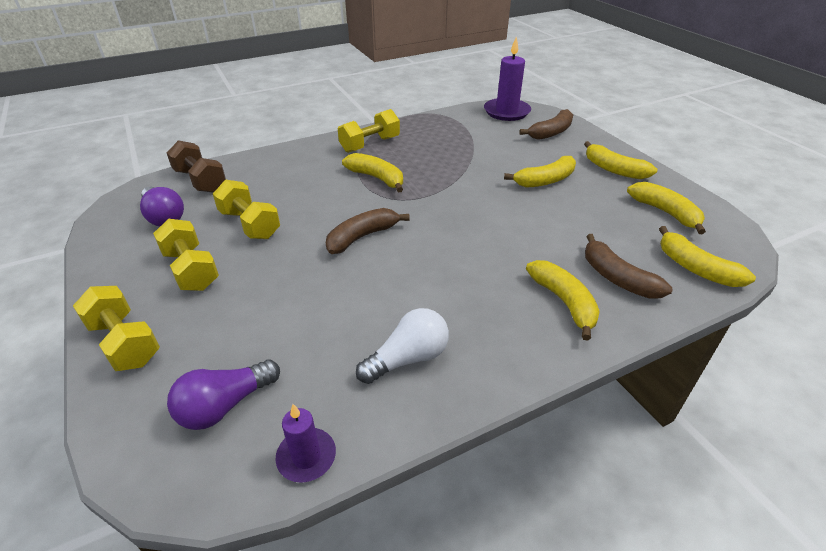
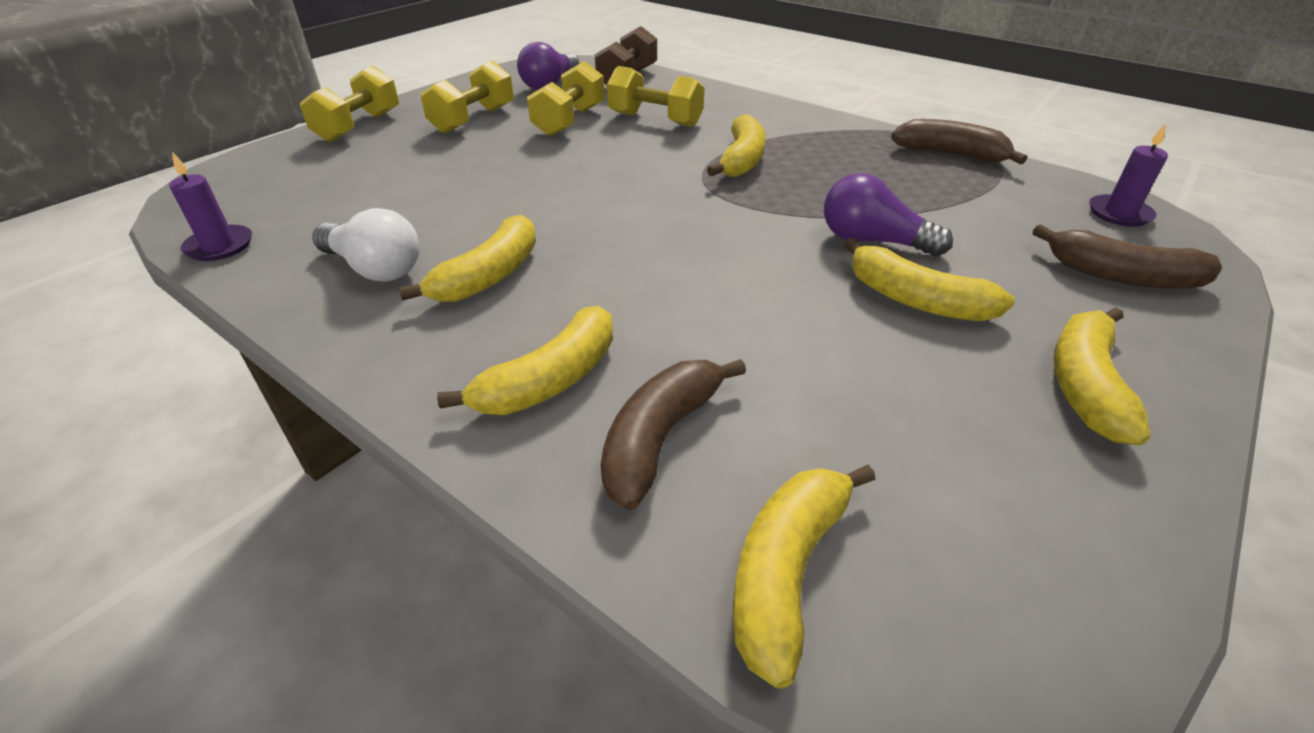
camera: 65 degrees right, 0 degrees up
(225, 405) = (285, 189): purple light bulb -> purple light bulb (872, 241)
(362, 237) = (596, 184): brown banana -> brown banana (950, 154)
(370, 144) = (823, 135): yellow dumbbell -> yellow dumbbell (655, 120)
(506, 112) = (1119, 213): purple candle -> purple candle, size x0.58
(665, 212) = (988, 495): yellow banana -> yellow banana (489, 276)

